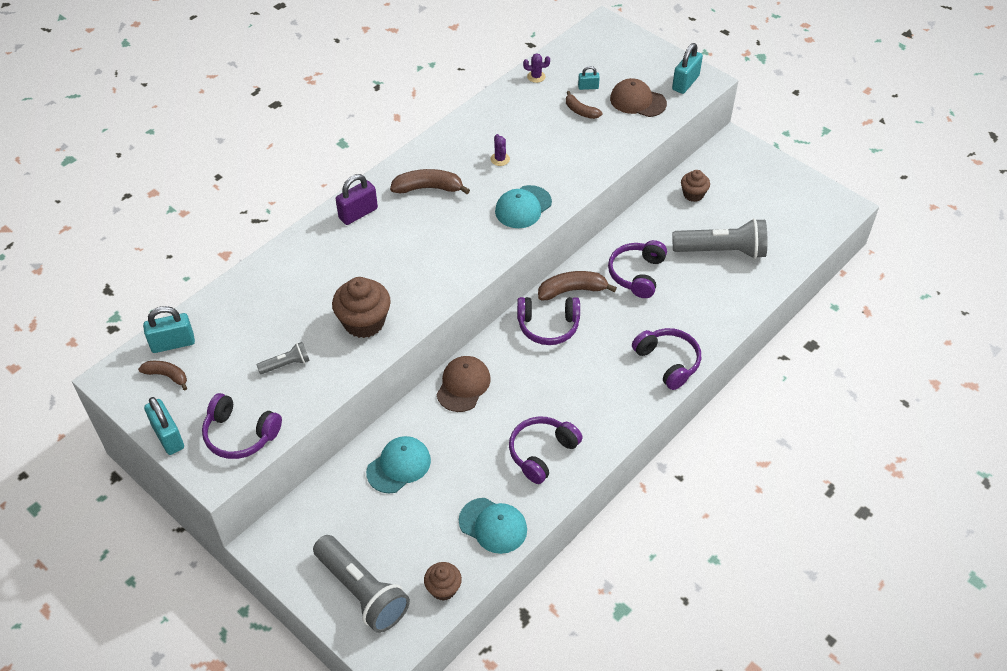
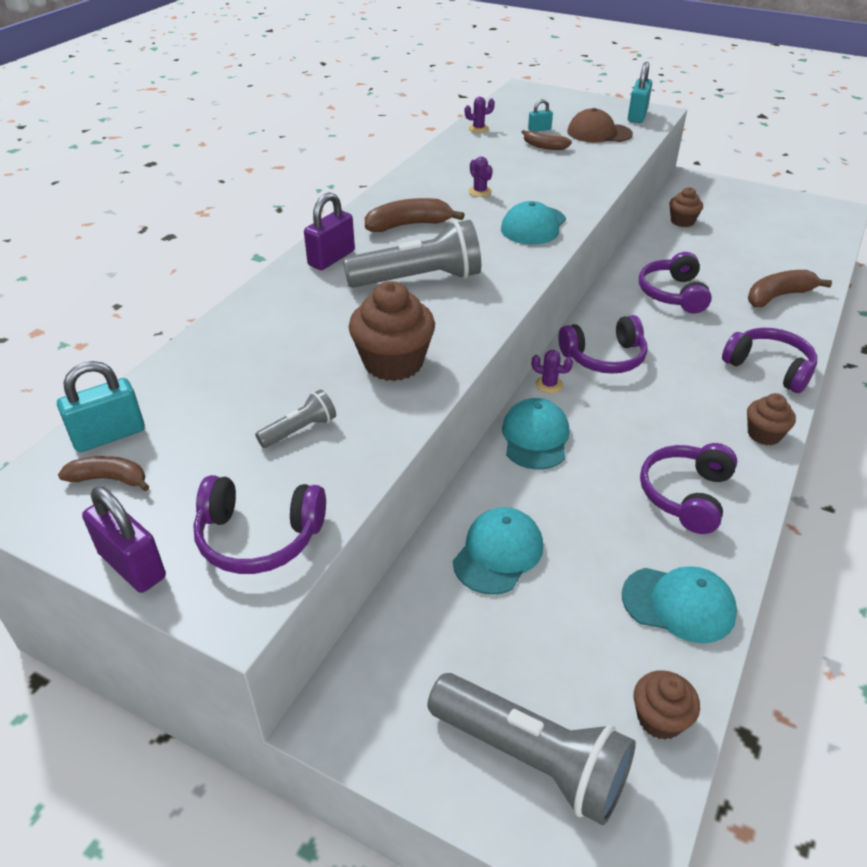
camera: 15 degrees left, 10 degrees down
(168, 437) = (132, 565): turquoise padlock -> purple padlock
(463, 385) = (535, 437): brown cap -> turquoise cap
(494, 342) = (549, 385): none -> purple cactus
(572, 290) = (609, 319): brown banana -> brown banana (778, 296)
(626, 418) = (764, 434): none -> brown cupcake
(722, 251) = (748, 261): grey flashlight -> grey flashlight (419, 279)

